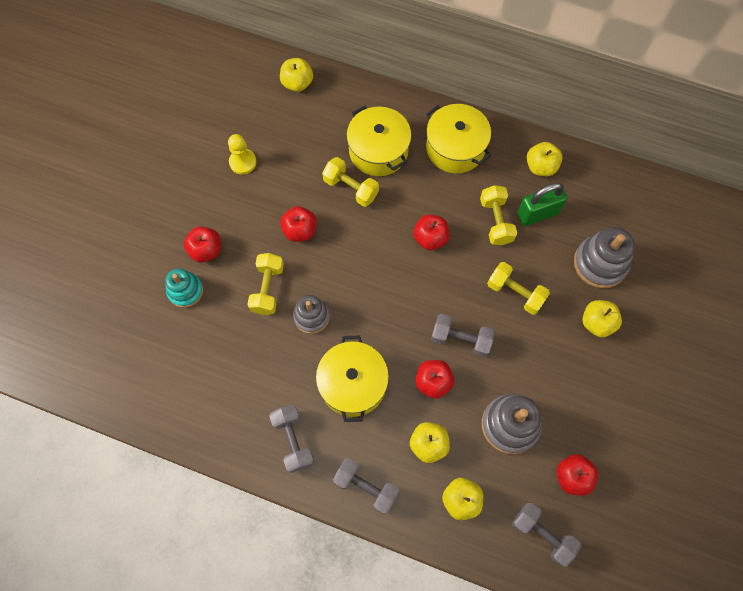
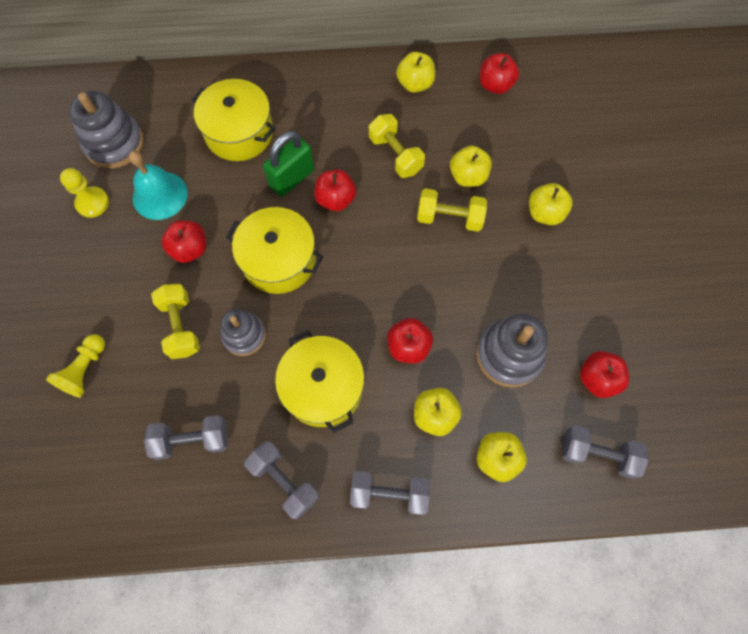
camera: 25 degrees left, 0 degrees up
(185, 291) = (85, 370): turquoise stacking toy -> yellow pawn
(206, 250) = (90, 315): red apple -> red apple (495, 85)
(295, 177) = (160, 195): none -> turquoise bell
(297, 83) = (119, 98): yellow apple -> yellow apple (468, 176)
(351, 188) = (226, 182): yellow dumbbell -> none
(455, 148) = (319, 99): yellow pot -> yellow pot (279, 260)
(460, 339) = (416, 289): grey dumbbell -> grey dumbbell (192, 440)
(537, 213) = (434, 130): green padlock -> green padlock (292, 178)
(600, 263) = (519, 154): grey stacking toy -> grey stacking toy (114, 143)

